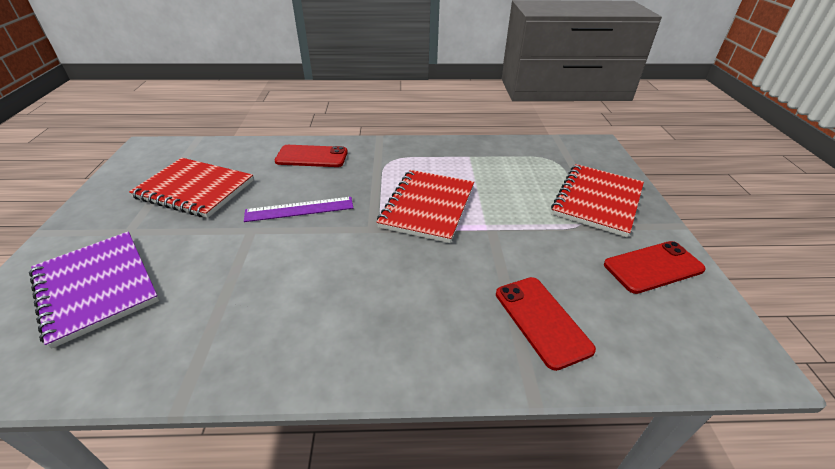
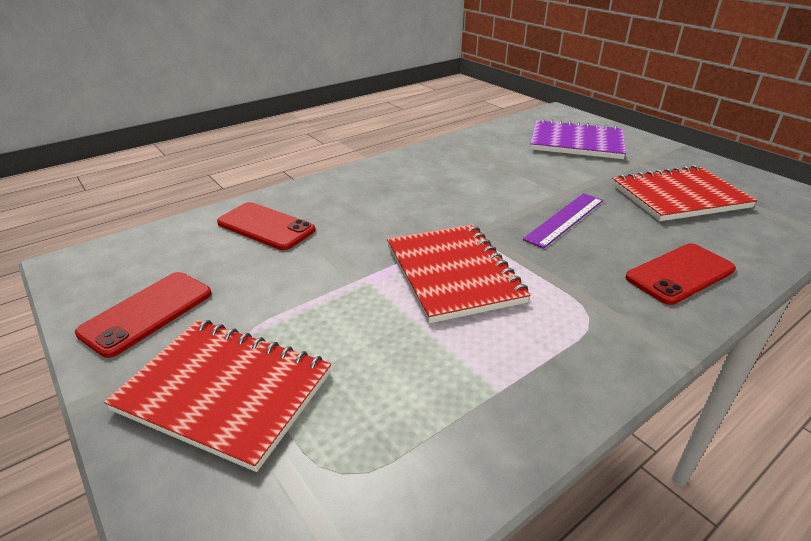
camera: 145 degrees right, 5 degrees down
(597, 201) = (225, 391): red notebook -> red notebook turned 60 degrees counterclockwise

